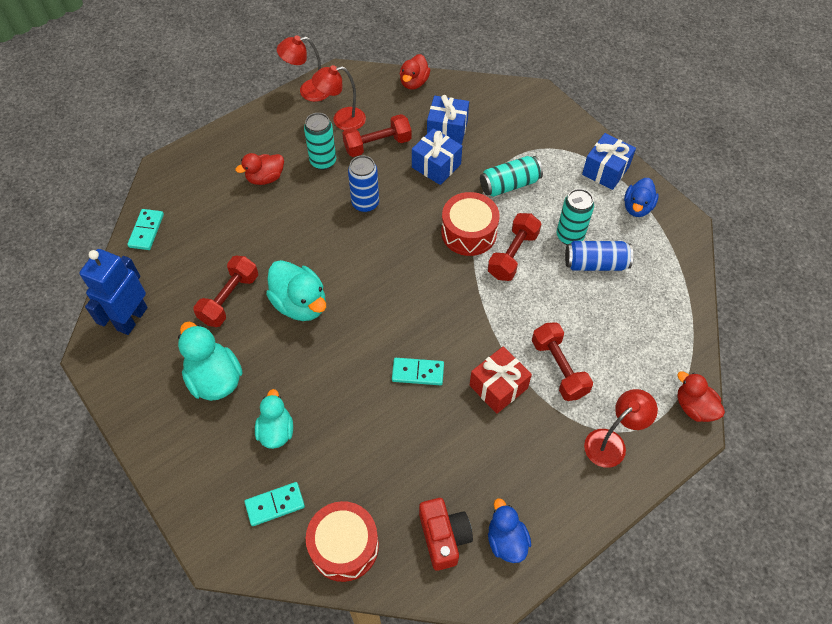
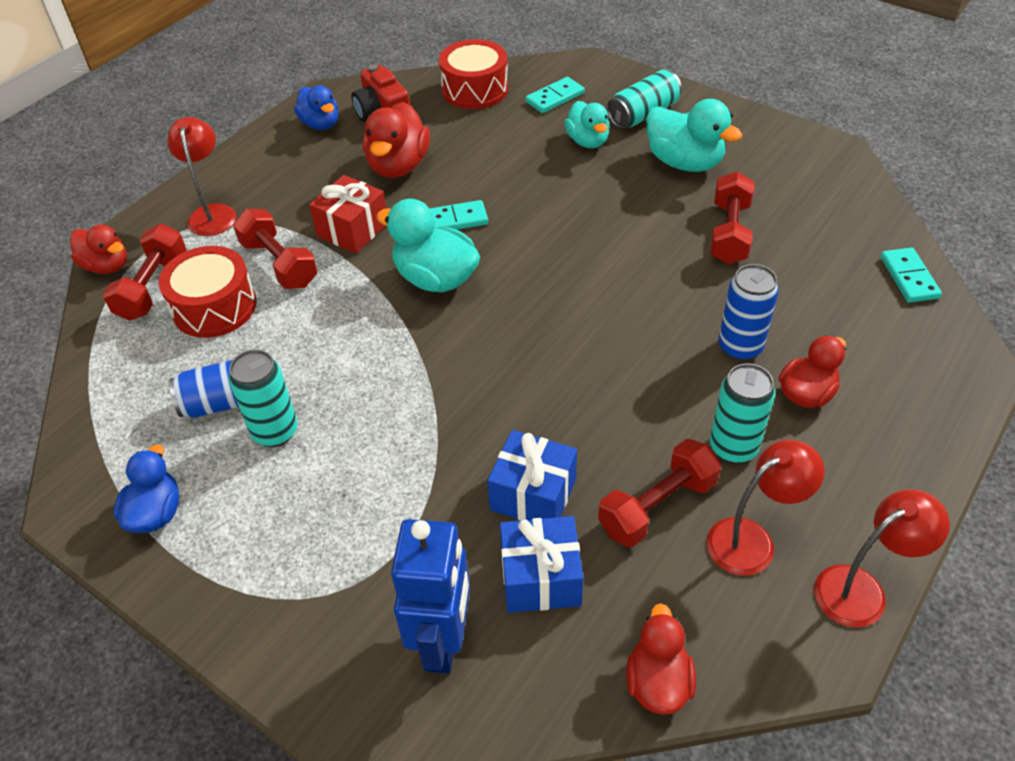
camera: 165 degrees right, 10 degrees down
(132, 318) = (827, 188): blue robot -> blue robot (443, 641)
(300, 304) = (636, 249): turquoise duck -> turquoise duck (435, 279)
(365, 203) = (622, 396): blue can -> blue can (740, 347)
(446, 452) = (398, 166): none -> red duck
(469, 232) = (440, 395): red drum -> red drum (214, 307)
(509, 184) = (391, 494): turquoise can -> turquoise can (643, 114)
(512, 255) = (363, 380): red dumbbell -> red dumbbell (153, 287)
(605, 170) = (212, 573): blue gift -> none
(611, 442) = (212, 213): red lamp -> red lamp turned 135 degrees clockwise

